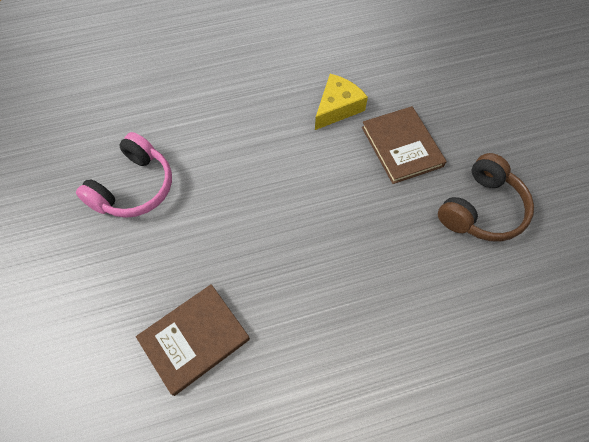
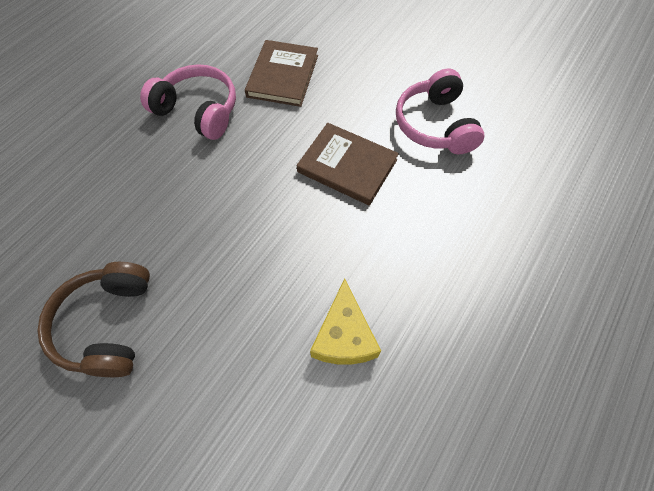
camera: 140 degrees right, 0 degrees up
(305, 358) = (198, 111): none -> pink headphones
(401, 146) = (236, 339): brown book -> brown book (347, 166)

